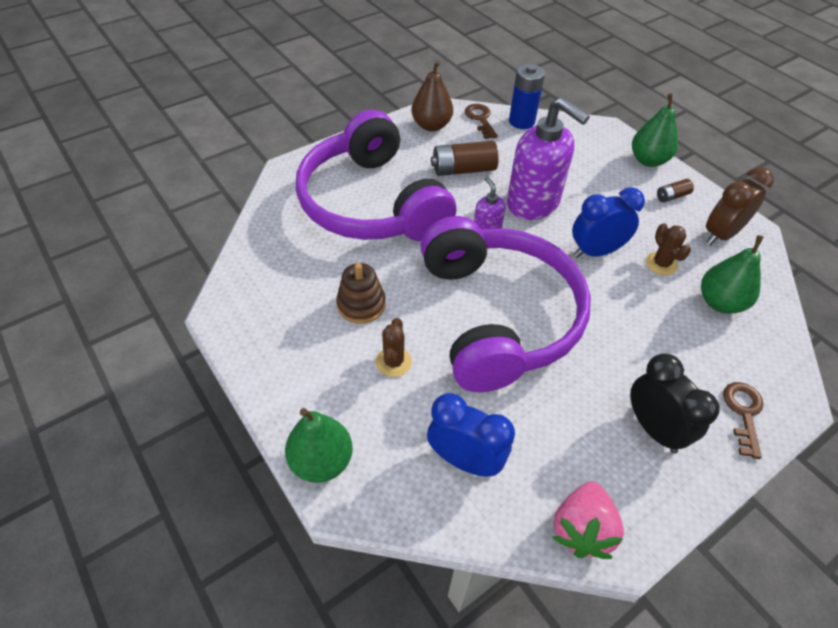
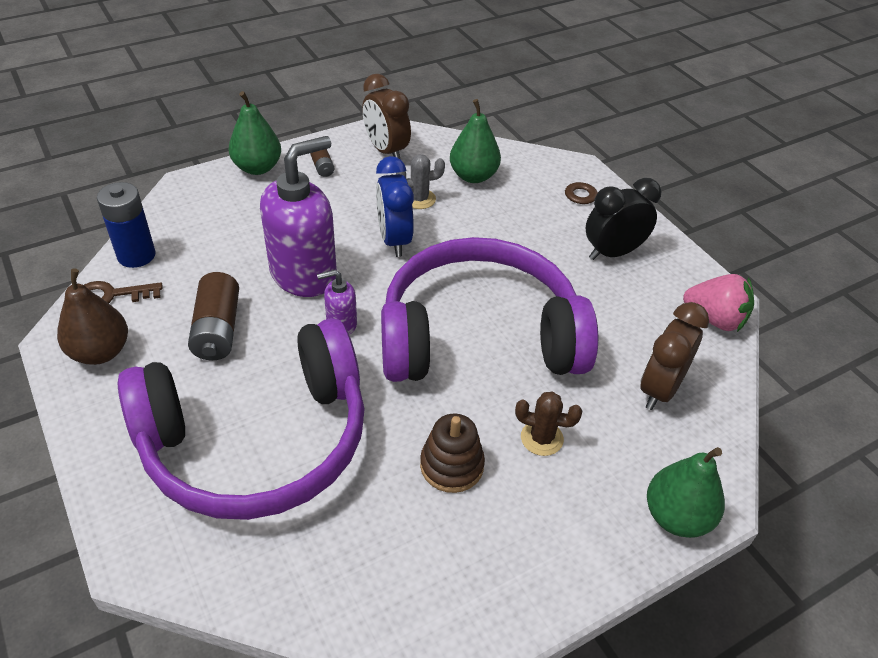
camera: 85 degrees left, 5 degrees down
(465, 460) = (660, 389): blue clock -> brown clock
(661, 264) = (419, 199): brown cactus -> grey cactus

